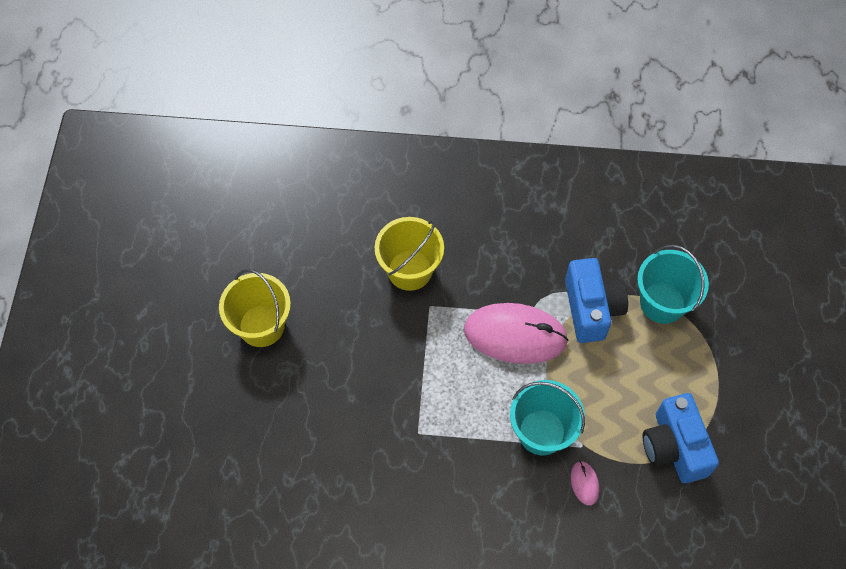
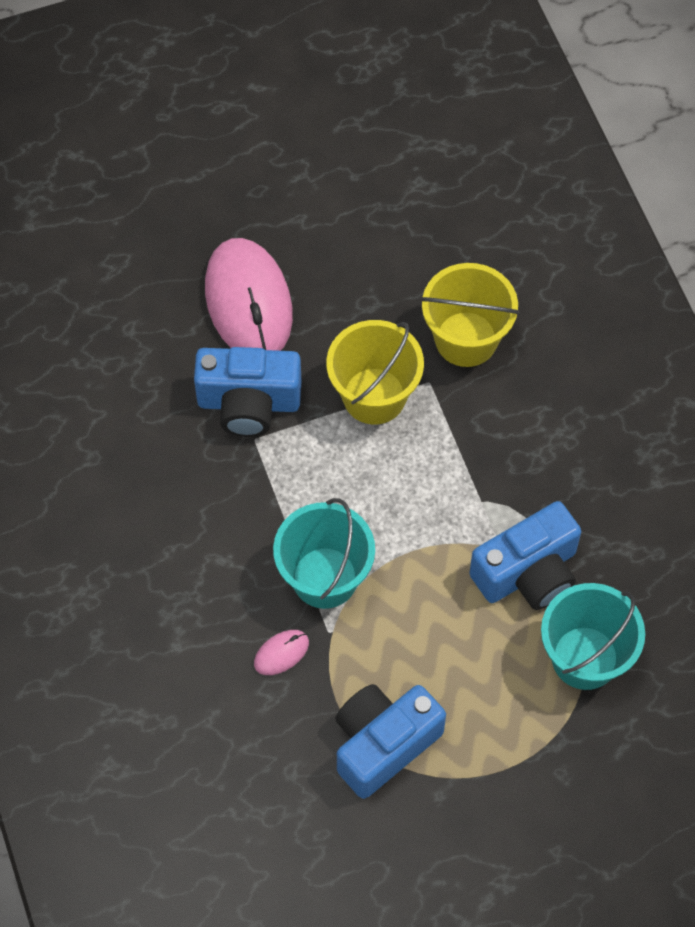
camera: 65 degrees right, 0 degrees up
(261, 326) = (305, 213): yellow bucket -> yellow bucket (374, 396)
(389, 425) = (249, 403): none -> blue camera
(515, 335) = (441, 496): pink mouse -> pink mouse (248, 302)

